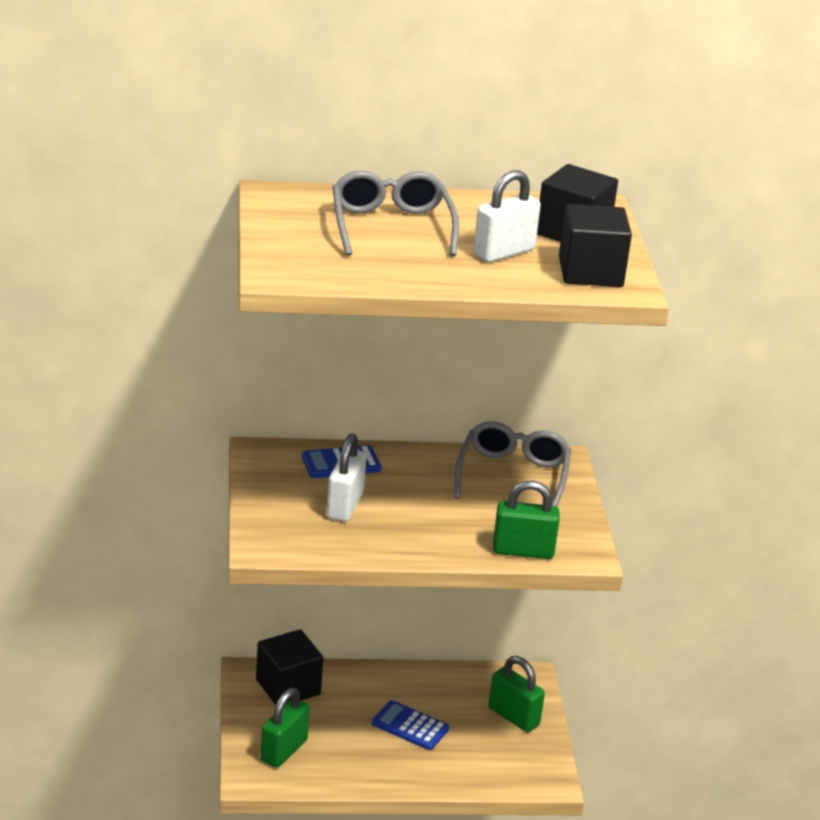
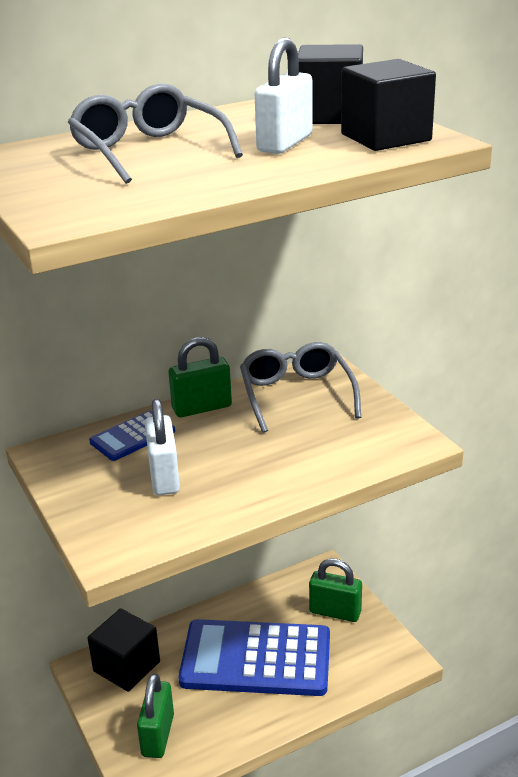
camera: 20 degrees left, 0 degrees up
(410, 726) = (256, 659): blue calculator -> blue calculator, size x2.16
(523, 551) = (361, 460): green padlock -> green padlock (202, 408)

